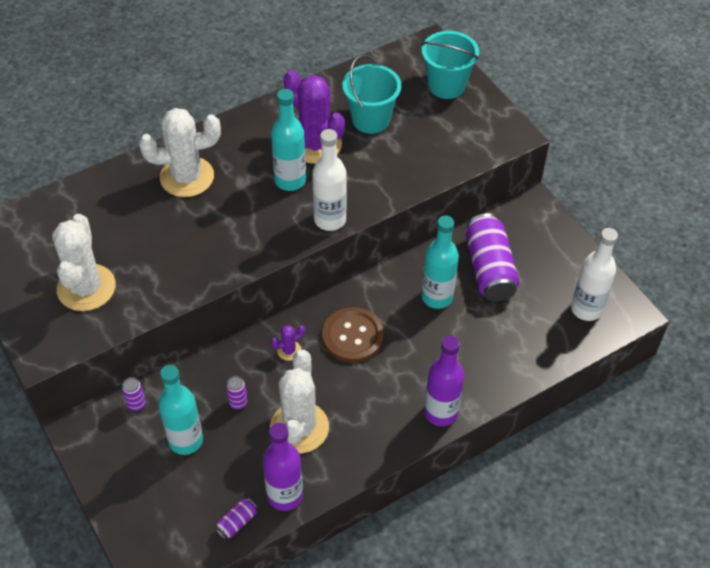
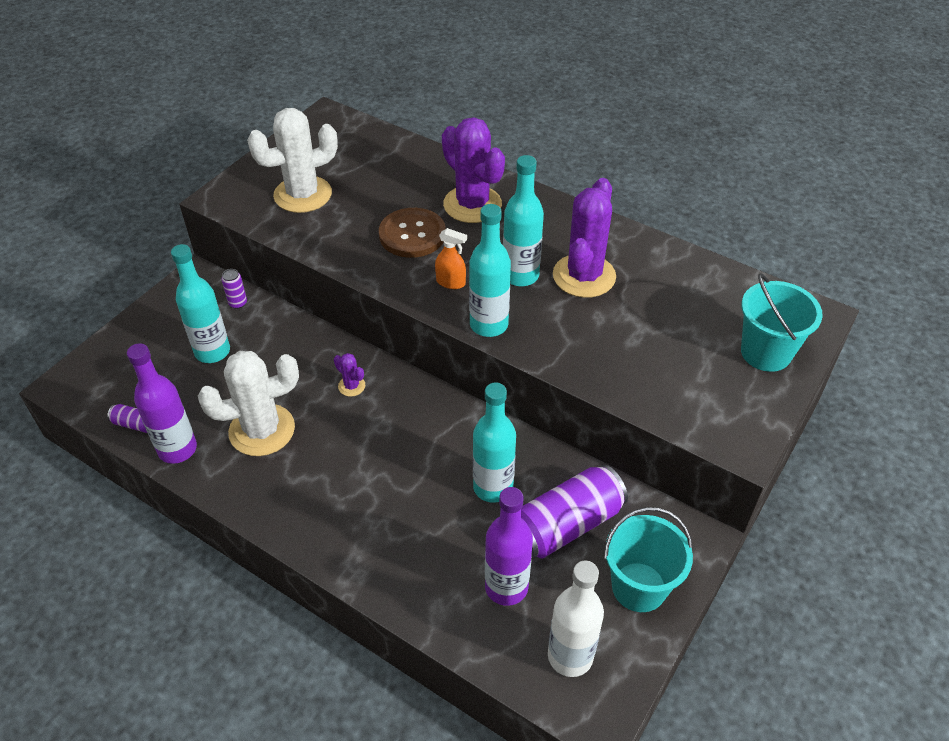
camera: 65 degrees right, 5 degrees down
(187, 177) = (472, 204): white cactus -> purple cactus
(238, 403) = (271, 372): purple can -> none
(269, 225) = (451, 282): none -> orange spray bottle
(330, 220) = (489, 325): white bottle -> turquoise bottle
(352, 336) = (397, 431): brown button -> brown button (412, 235)
(370, 119) = (655, 306): turquoise bucket -> turquoise bucket (639, 587)
(440, 412) = (335, 548): purple bottle -> purple bottle (506, 587)

